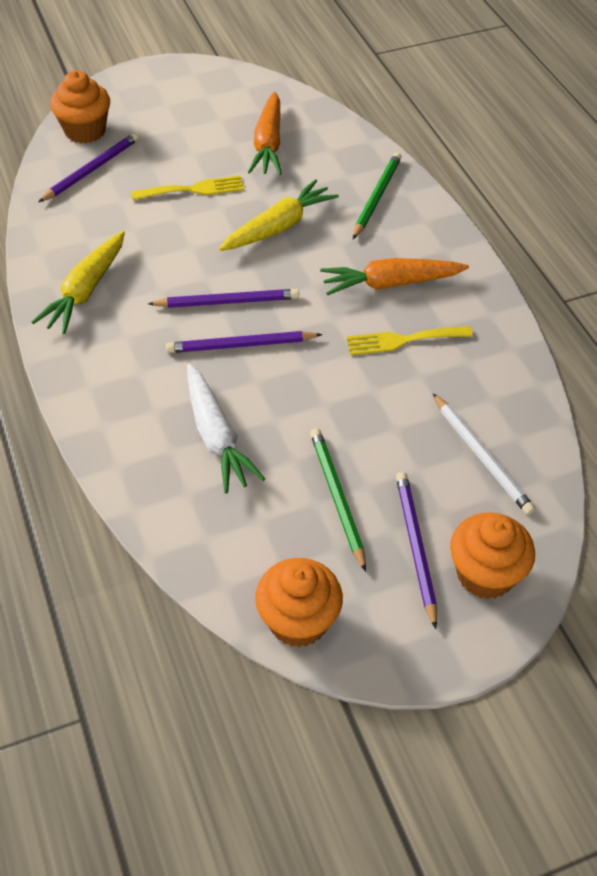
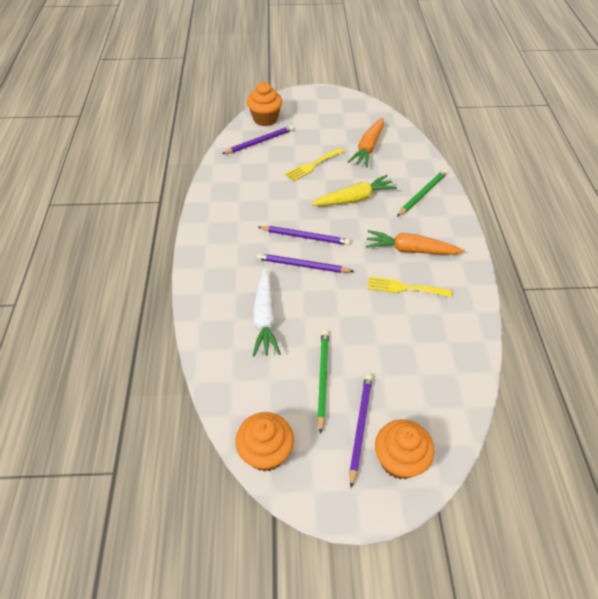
camera: 20 degrees right, 0 degrees up
(85, 291) = (226, 211): yellow carrot -> none
(193, 189) = (313, 165): yellow fork -> yellow fork turned 135 degrees clockwise
(482, 456) = (427, 378): white pencil -> none

